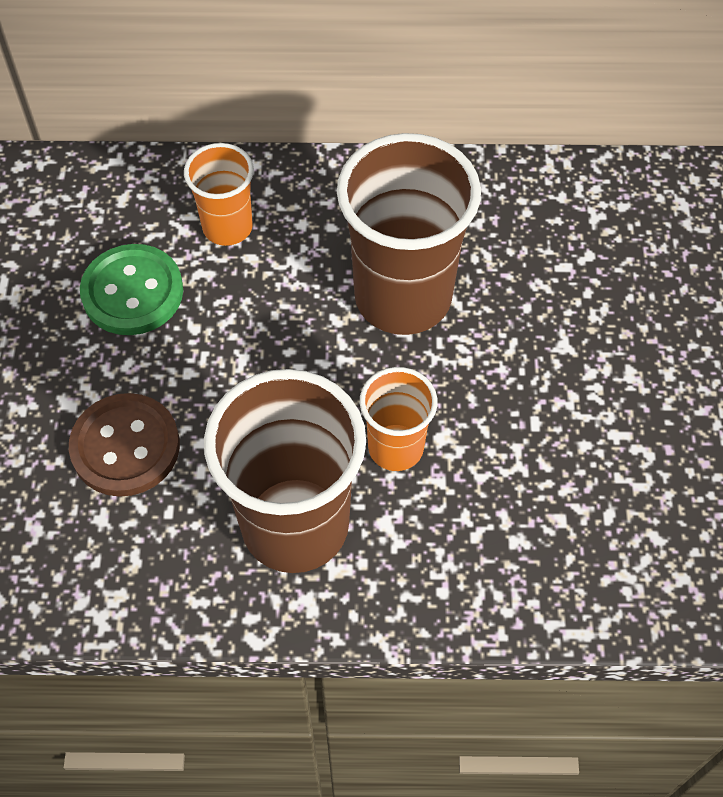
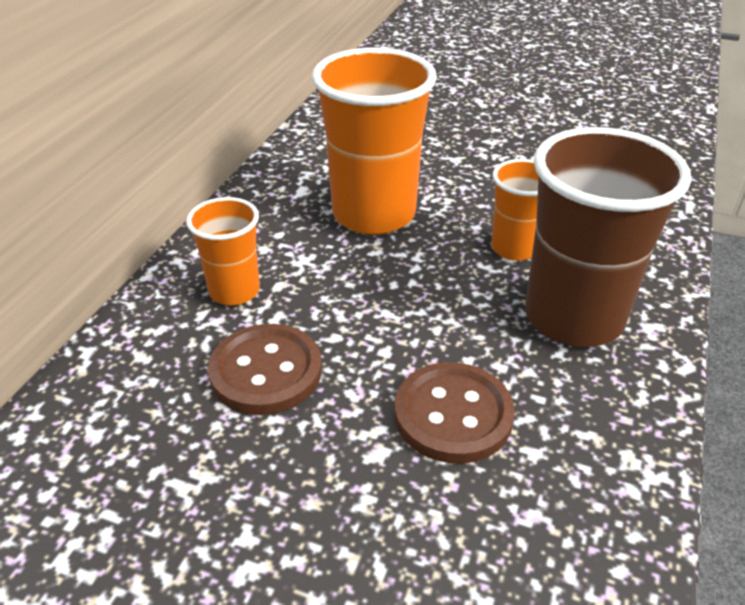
camera: 70 degrees left, 20 degrees down
(132, 292) = (266, 371): green button -> brown button
(403, 297) = (374, 214): brown cup -> orange cup

